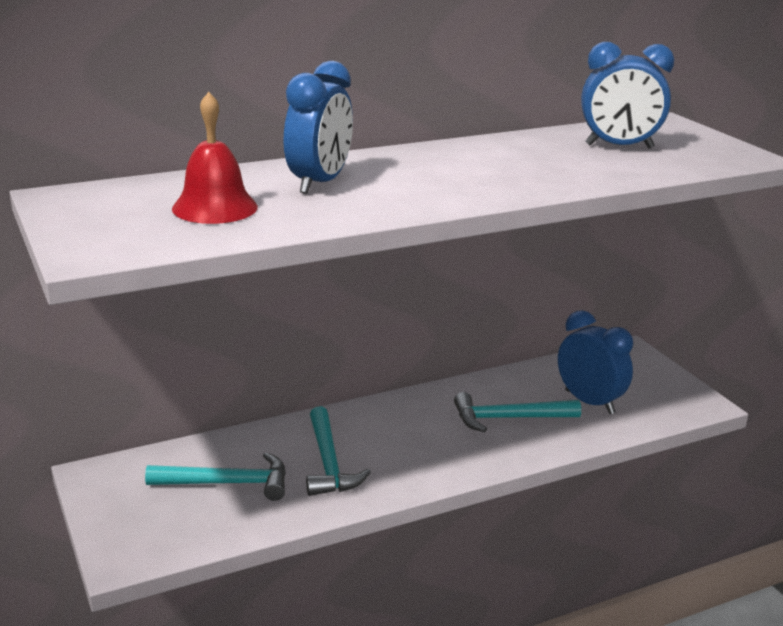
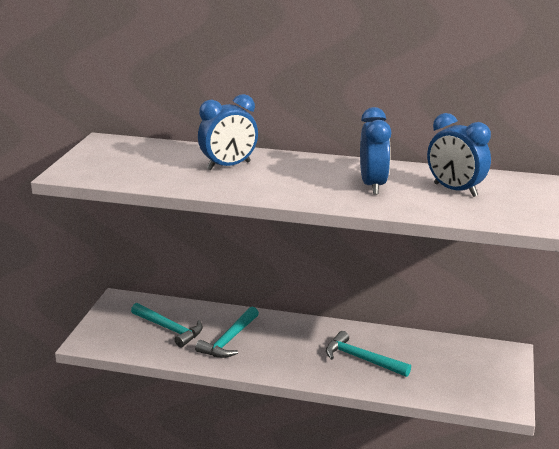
camera: 40 degrees right, 0 degrees up
(215, 207) = (155, 165): red bell -> none
(589, 402) = (428, 371): blue clock -> blue clock (373, 185)

